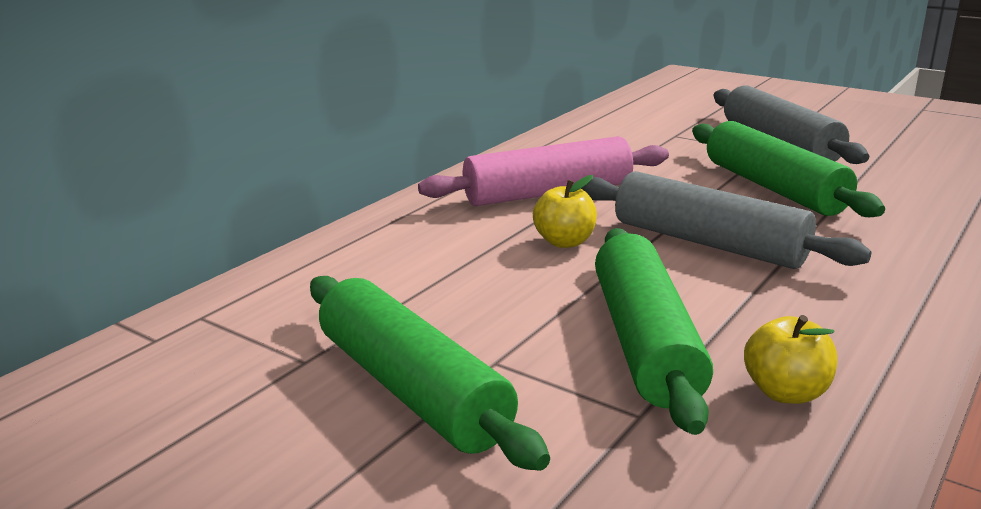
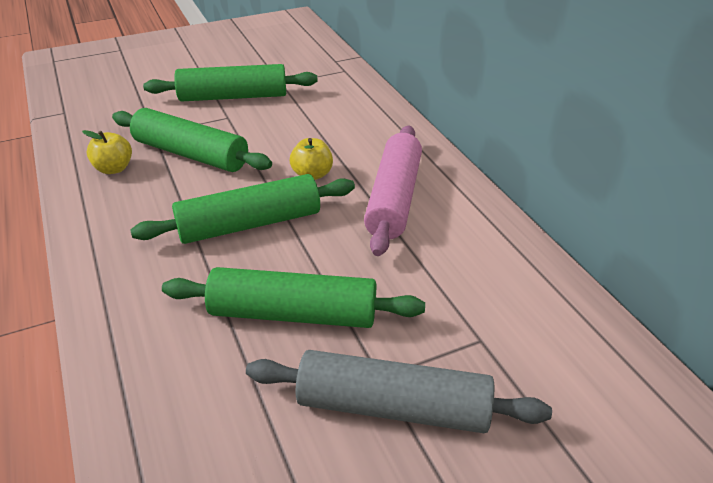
camera: 120 degrees right, 15 degrees up
(708, 243) = (250, 224): grey rolling pin -> green rolling pin

